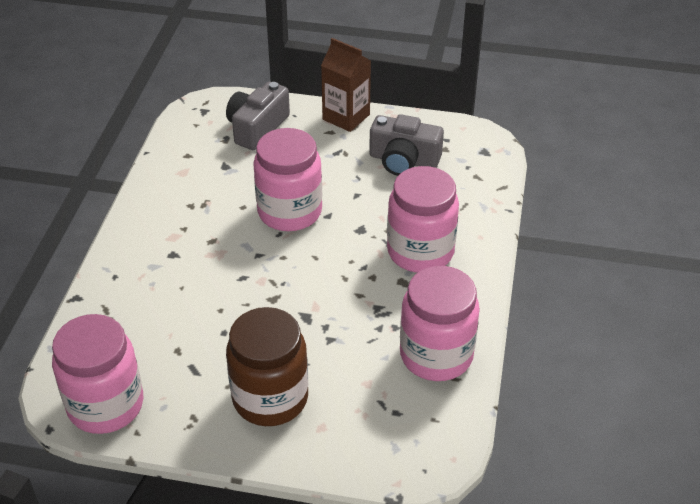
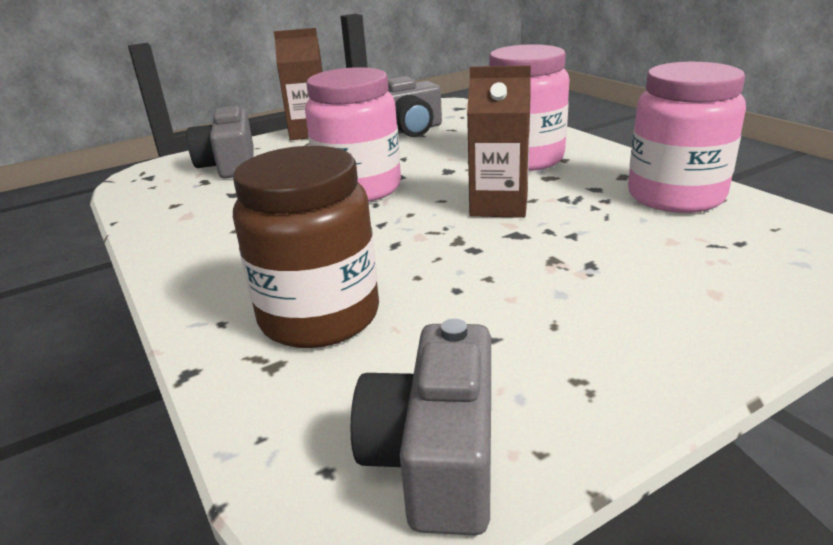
camera: 40 degrees left, 15 degrees down
(105, 405) = (436, 456): pink jar -> grey camera
(270, 398) = (619, 305): brown jar -> brown jar (319, 316)
(334, 286) = (499, 205): none -> brown carton

